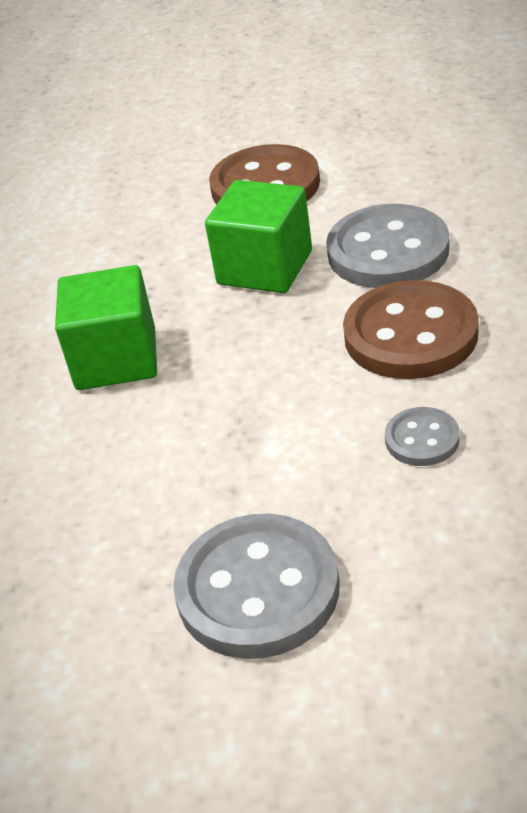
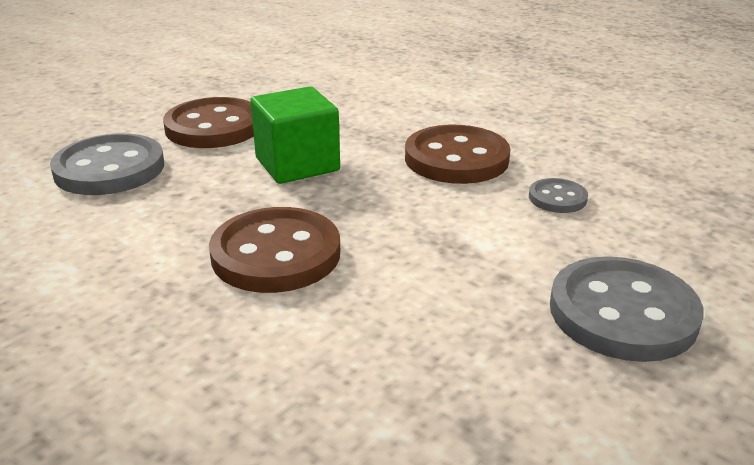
camera: 55 degrees left, 10 degrees down
(116, 359) = (276, 254): green cube -> brown button
(388, 251) = (366, 129): grey button -> grey button (109, 169)

